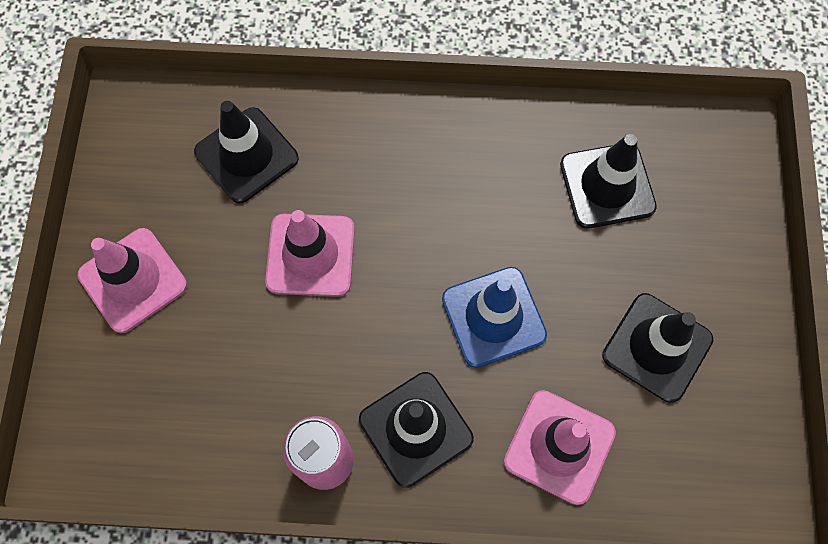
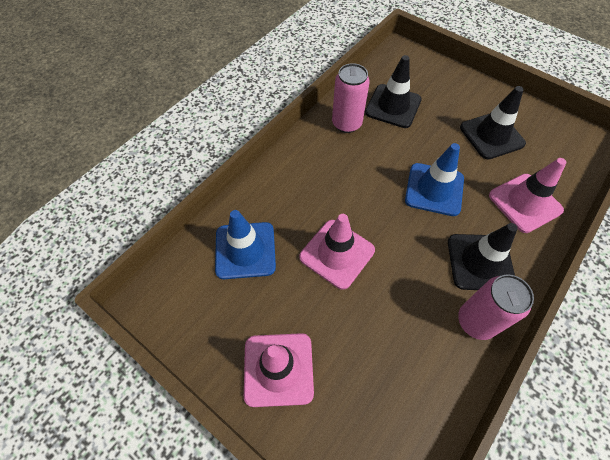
camera: 55 degrees left, 10 degrees down
(246, 155) = (245, 250): black traffic cone -> blue traffic cone
(524, 146) = (346, 124): none -> pink can

